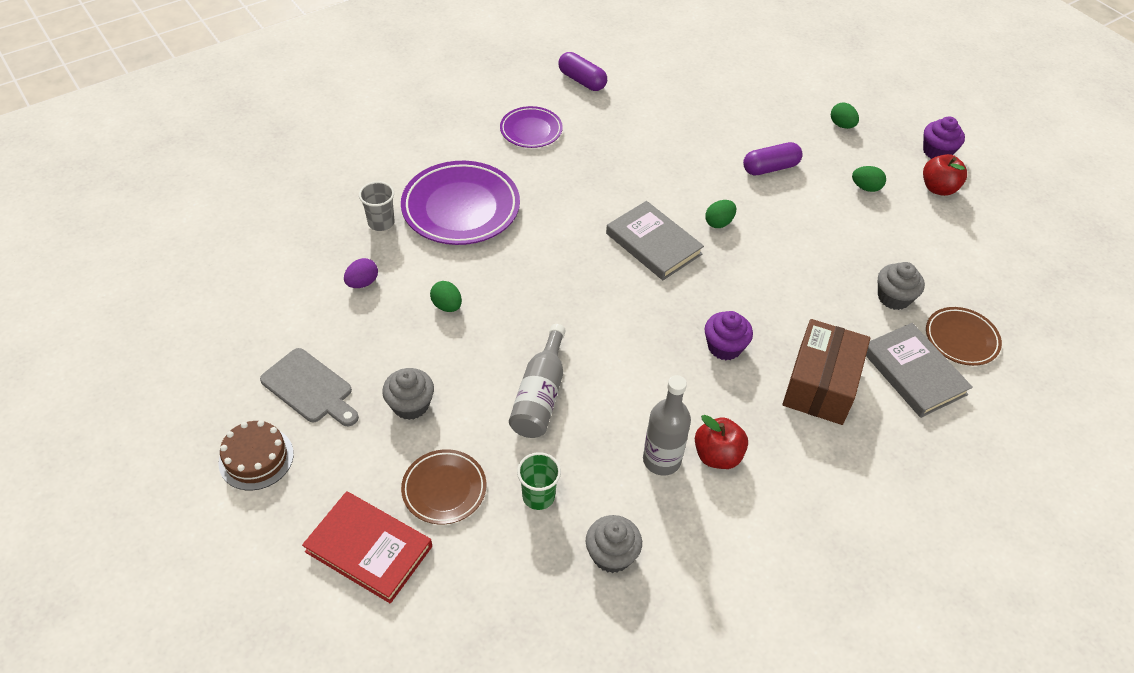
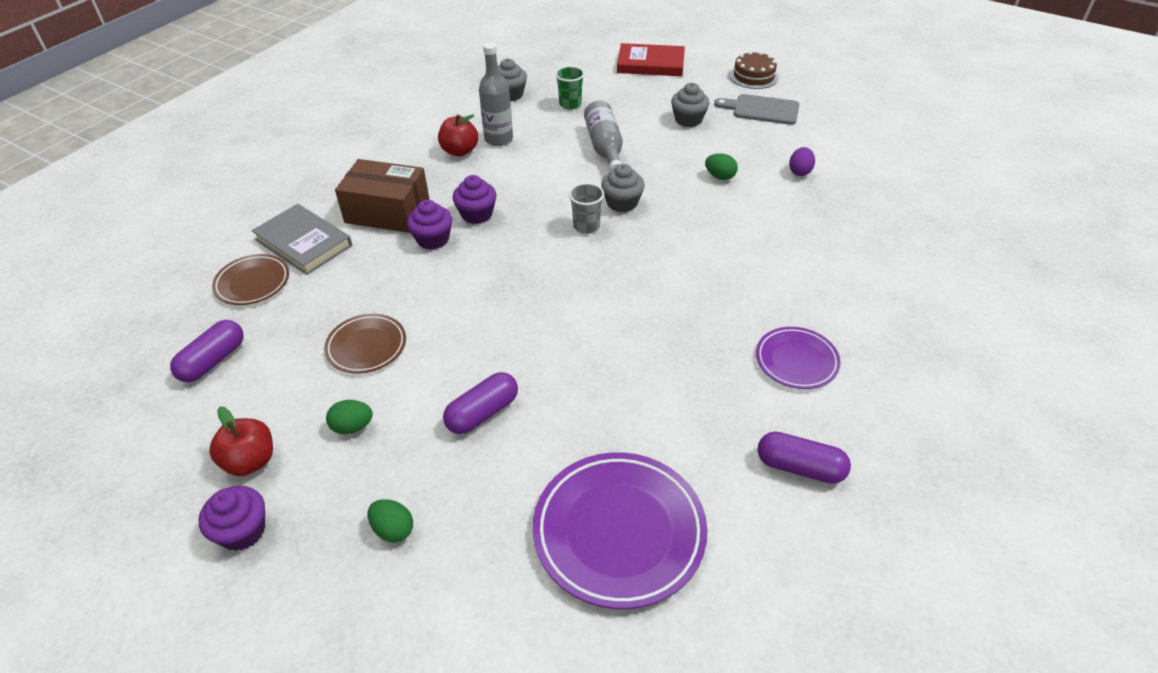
camera: 160 degrees right, 5 degrees down
(381, 223) = (838, 217): grey cup -> grey cup (586, 226)
(444, 489) = (630, 93): brown plate -> brown plate (366, 347)
(461, 208) = (784, 251): purple plate -> purple plate (619, 532)
(653, 244) = (579, 277): grey book -> none
(719, 223) = (521, 320): green egg -> none
(777, 331) = (433, 239): none -> purple cupcake
(821, 385) = (387, 212): brown box -> brown box turned 75 degrees counterclockwise
(894, 297) = (319, 301): grey cupcake -> grey cupcake (622, 203)
(983, 271) = (213, 361): none -> purple capsule

